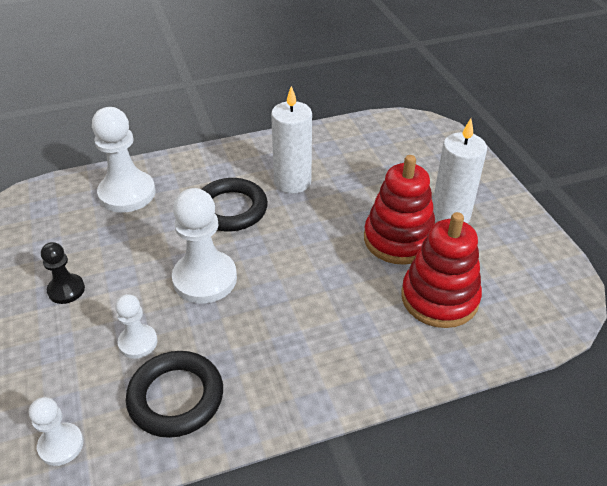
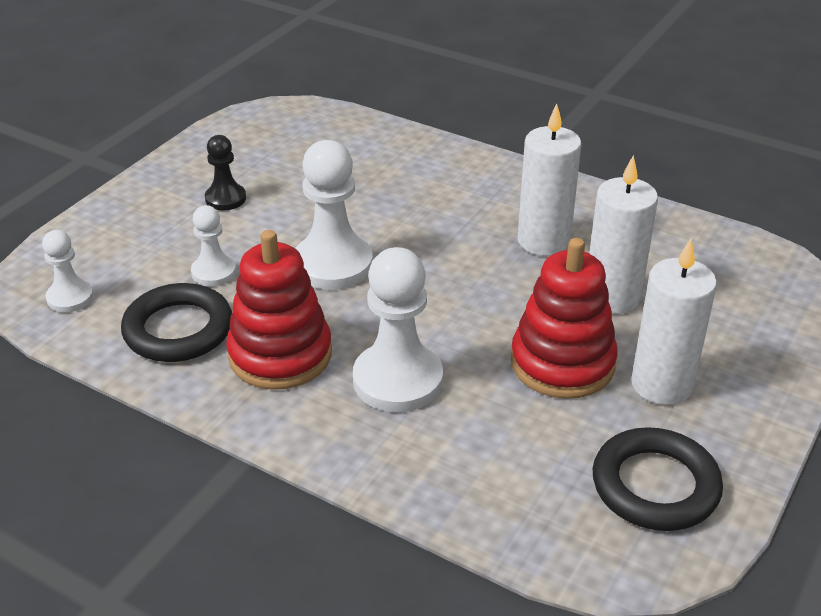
camera: 50 degrees right, 5 degrees down
(127, 193) = (380, 156): white pawn -> white pawn (398, 380)
(231, 209) = (445, 226): black ring -> black ring (655, 486)
(366, 188) = (612, 297): none -> white candle
(439, 298) = (511, 440): red stacking toy -> red stacking toy (280, 355)

